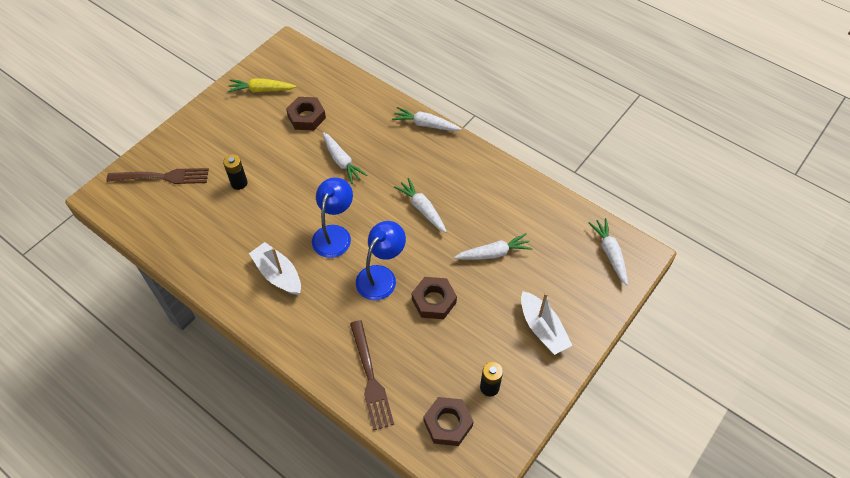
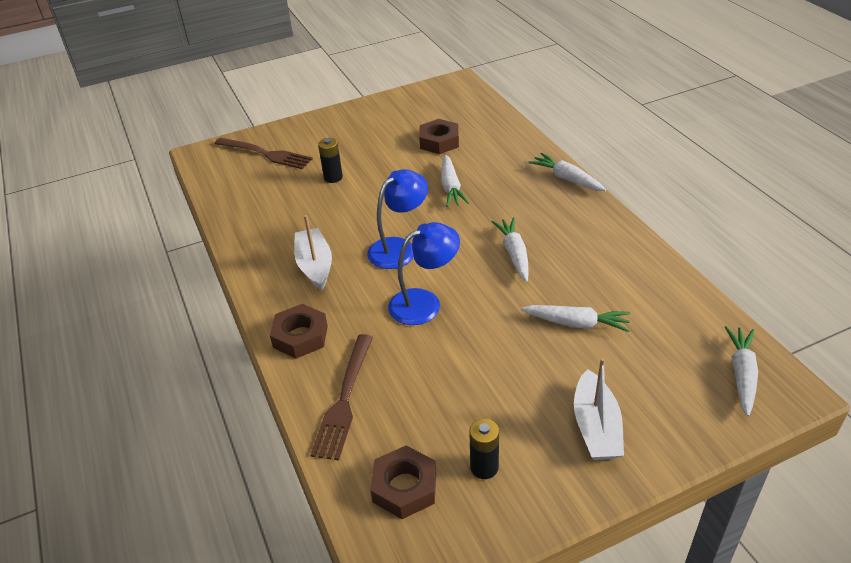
camera: 30 degrees right, 15 degrees down
(261, 90) = (409, 110): yellow carrot -> none
(434, 301) = (471, 347): brown nut -> brown nut (300, 336)

